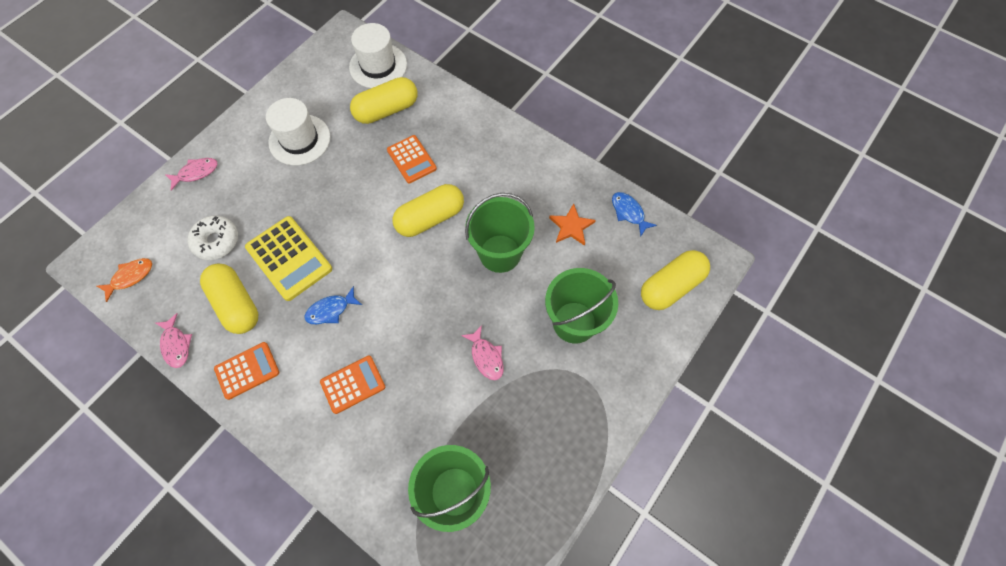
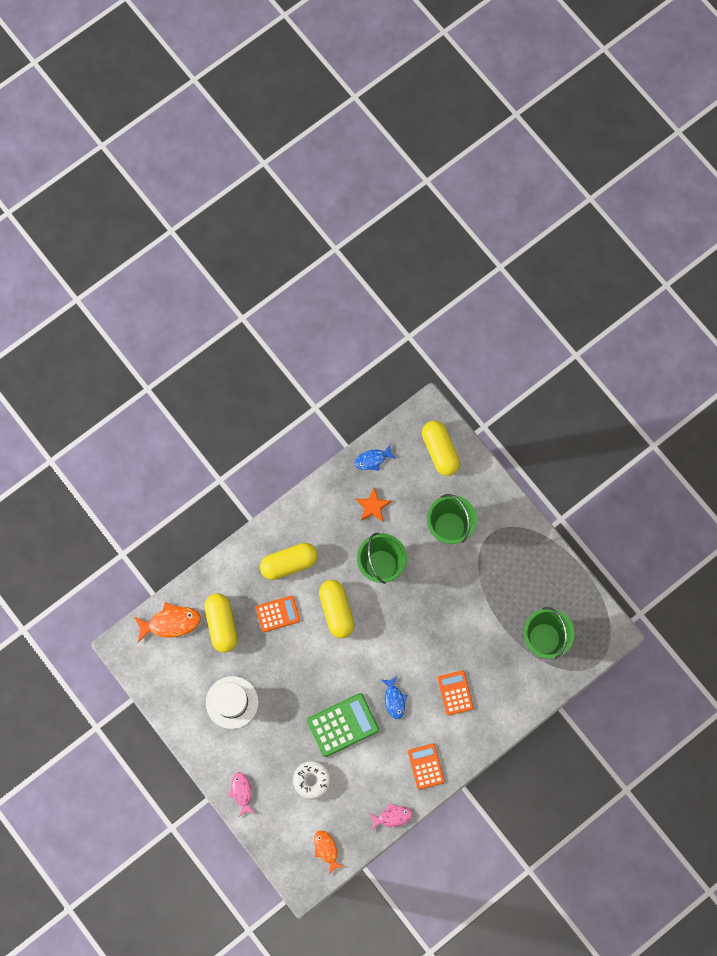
camera: 75 degrees left, 10 degrees up
(236, 304) = (371, 769): yellow capsule -> yellow capsule (289, 563)
(289, 258) = (342, 725): yellow calculator -> green calculator
(378, 66) = (171, 623): white hat -> orange fish
(486, 357) = (459, 596): pink fish -> none

